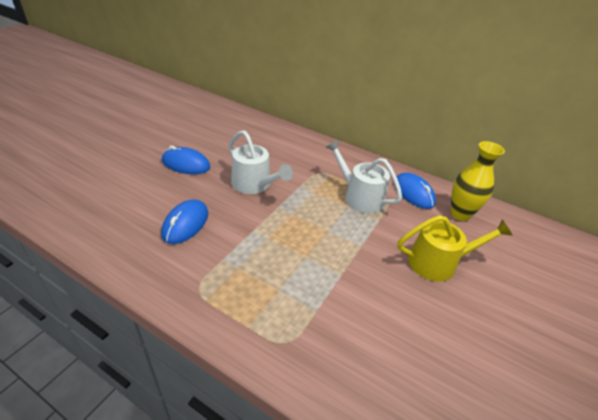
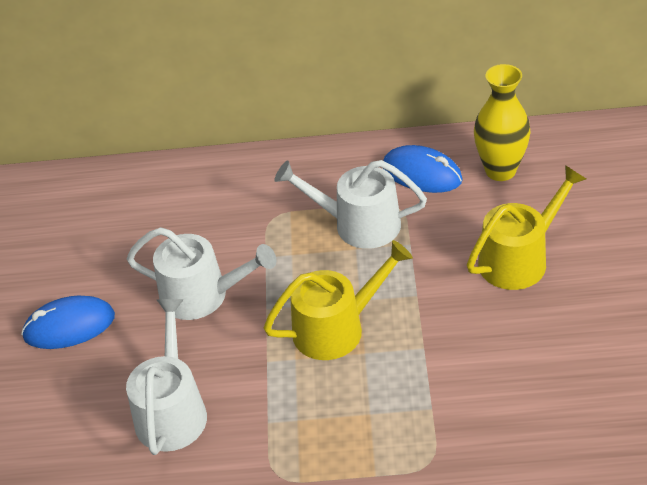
camera: 25 degrees left, 5 degrees up
(185, 224) = (172, 411): blue mouse -> white watering can
(303, 236) = (336, 328): none -> yellow watering can

